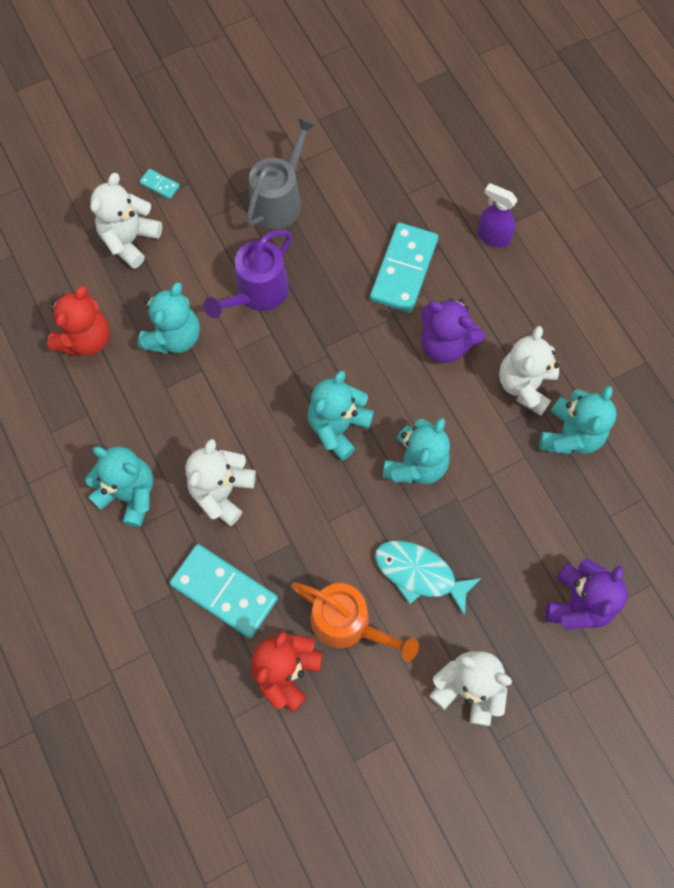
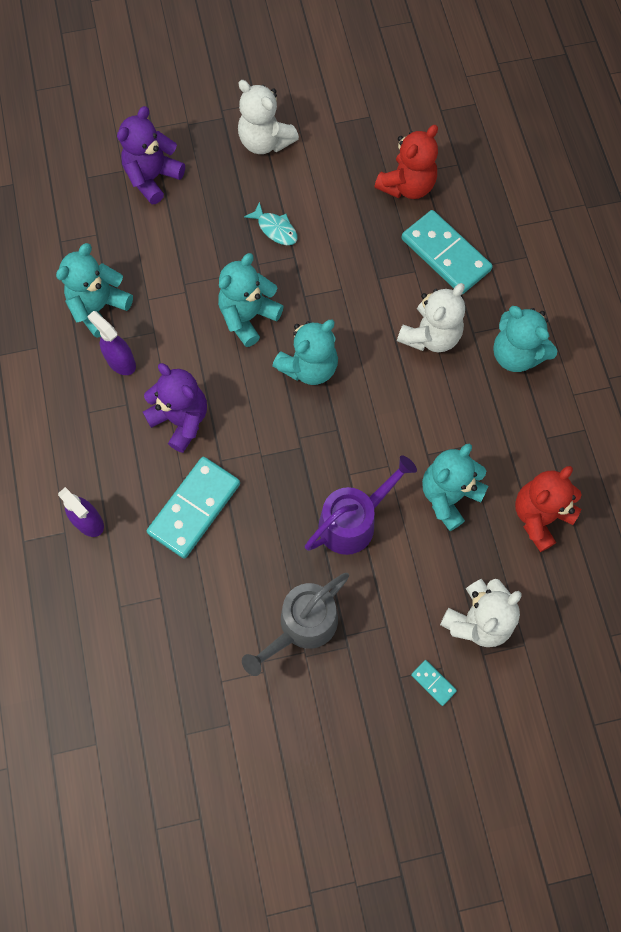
camera: 165 degrees left, 0 degrees up
(348, 623) = (347, 207): orange watering can -> none
(419, 574) = (275, 229): turquoise fish -> turquoise fish, size x0.63
(525, 385) = (121, 361): white teddy bear -> purple spray bottle

